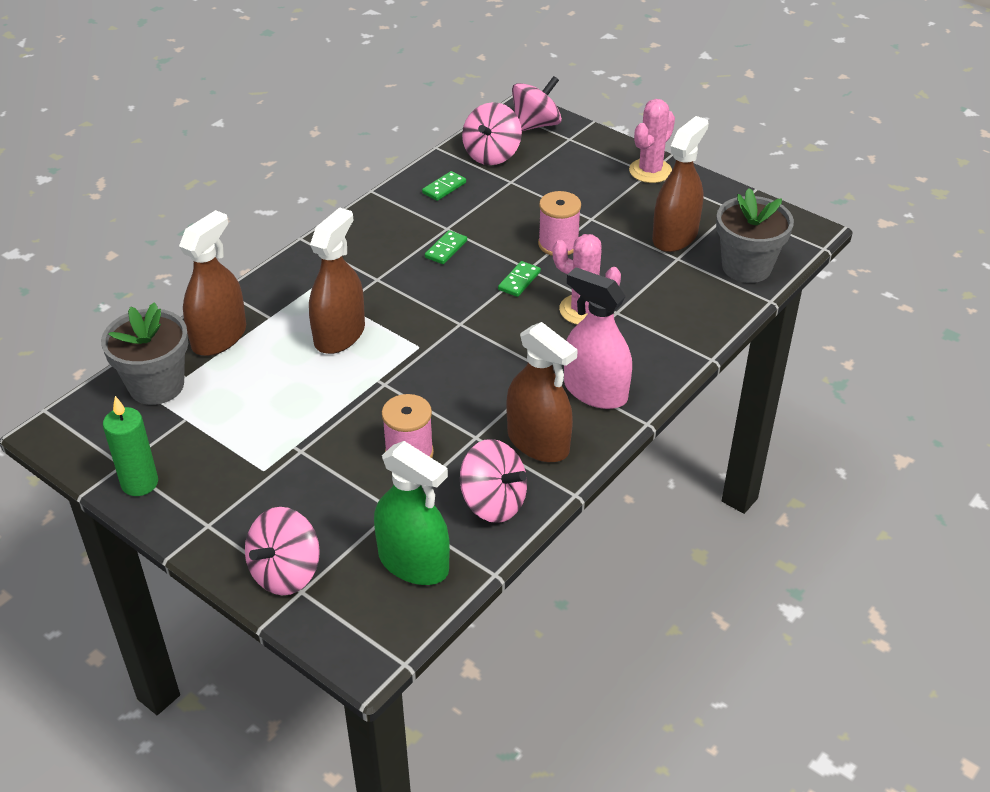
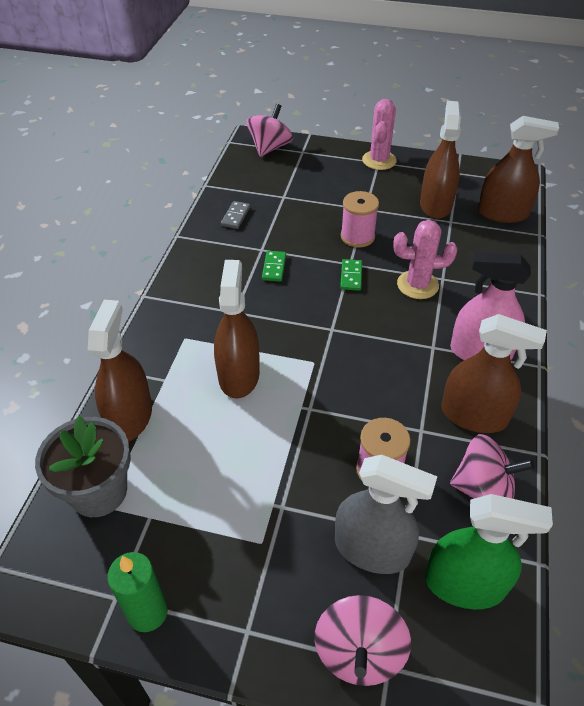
camera: 25 degrees left, 5 degrees up
(353, 509) = (372, 549): none -> grey spray bottle
(444, 188) = (235, 216): green domino -> grey domino
(492, 154) = (253, 179): pink spinning top -> none
(746, 267) = (502, 213): grey flower pot -> brown spray bottle

